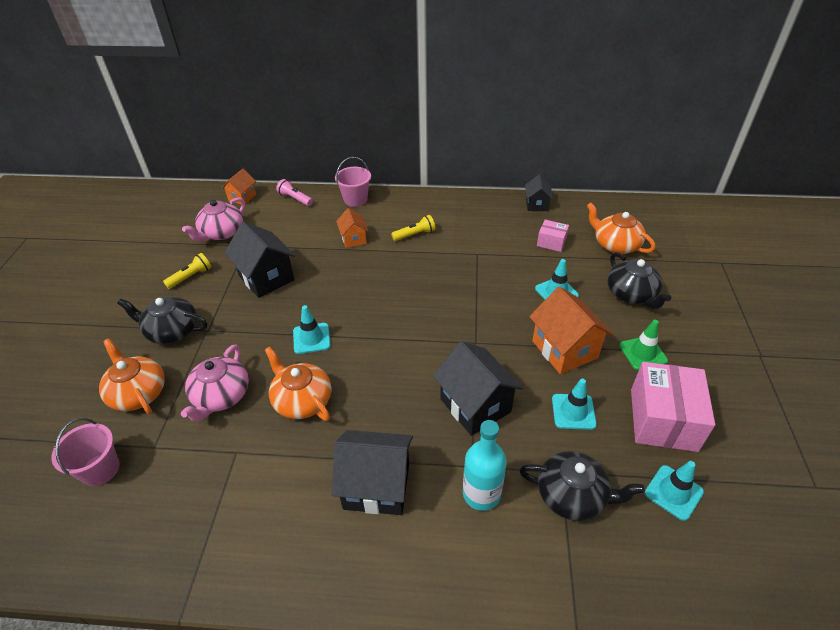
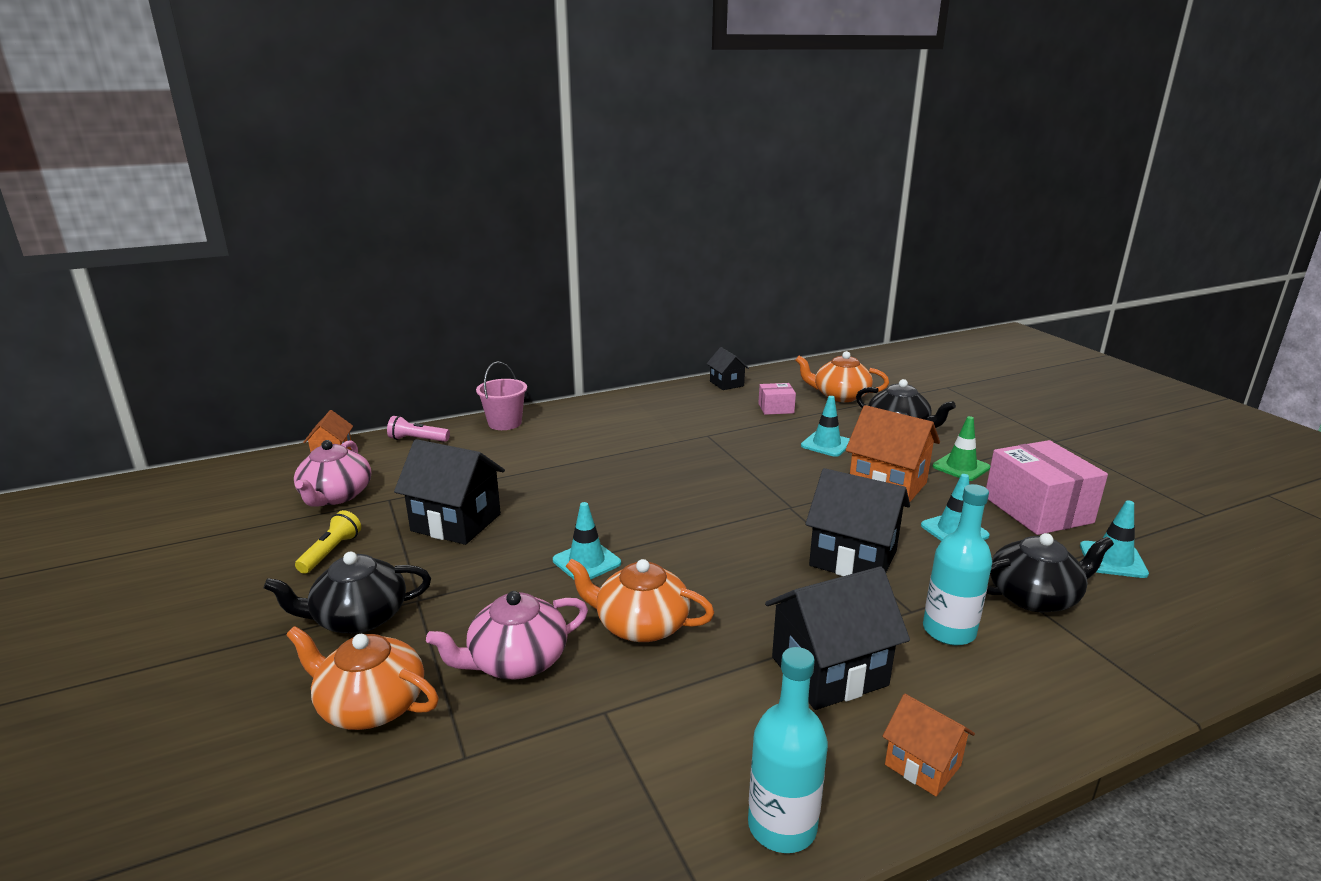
camera: 30 degrees left, 20 degrees down
(100, 469) = (394, 822): pink bucket -> none
(221, 396) = (516, 661): pink teapot -> pink teapot turned 75 degrees clockwise
(259, 572) = (782, 826): none -> turquoise bottle
(353, 239) = (541, 457): orange house -> orange house (922, 765)
(415, 235) = (616, 436): yellow flashlight -> none

